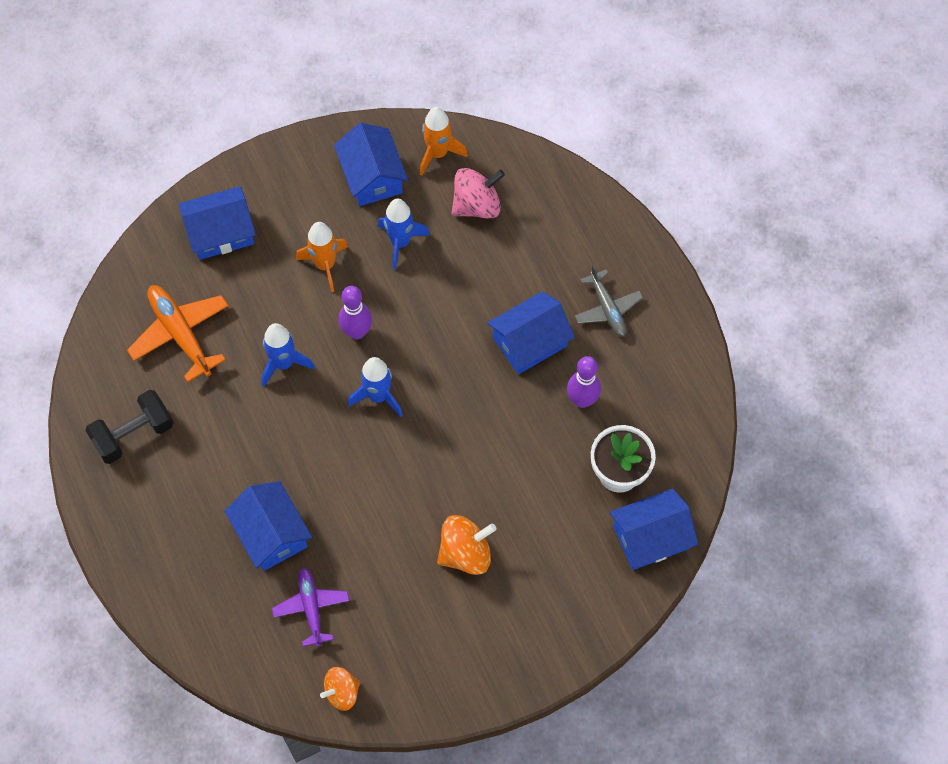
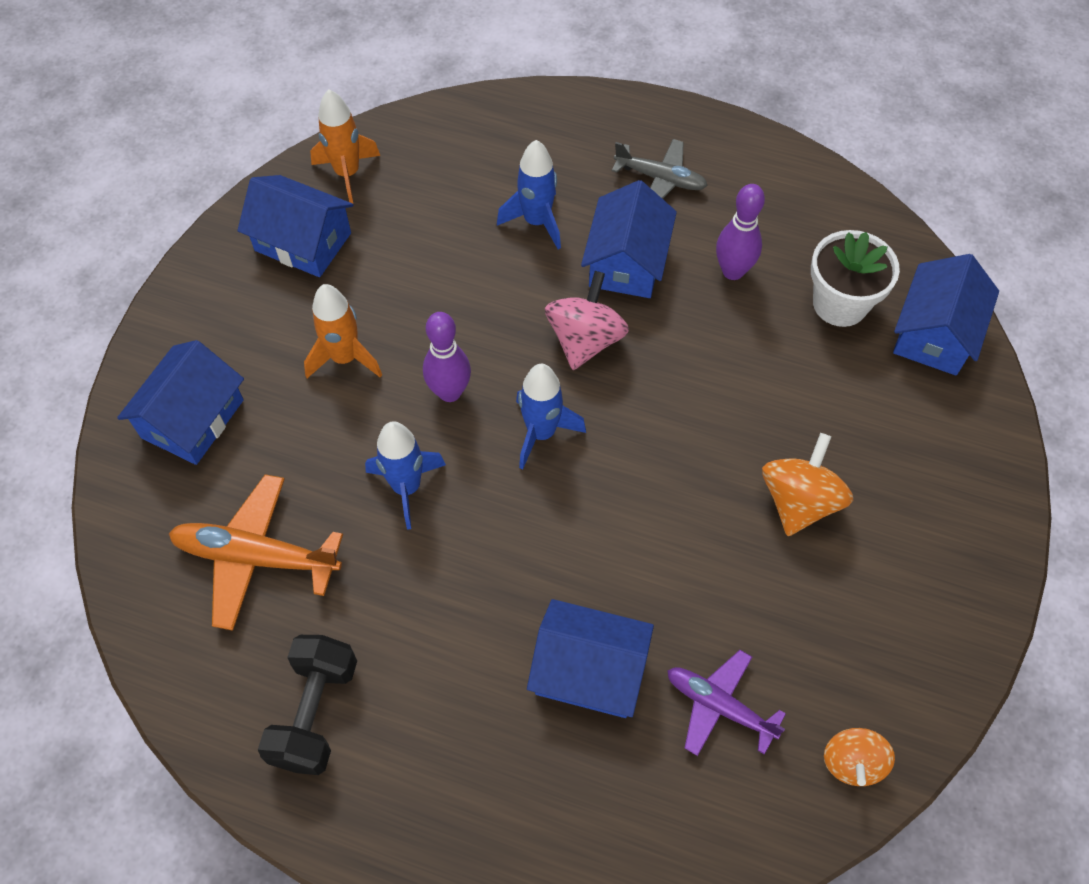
camera: 45 degrees left, 5 degrees down
(400, 243) = (400, 277): blue rocket -> blue rocket (536, 222)
(477, 205) = (437, 188): pink spinning top -> pink spinning top (585, 340)

